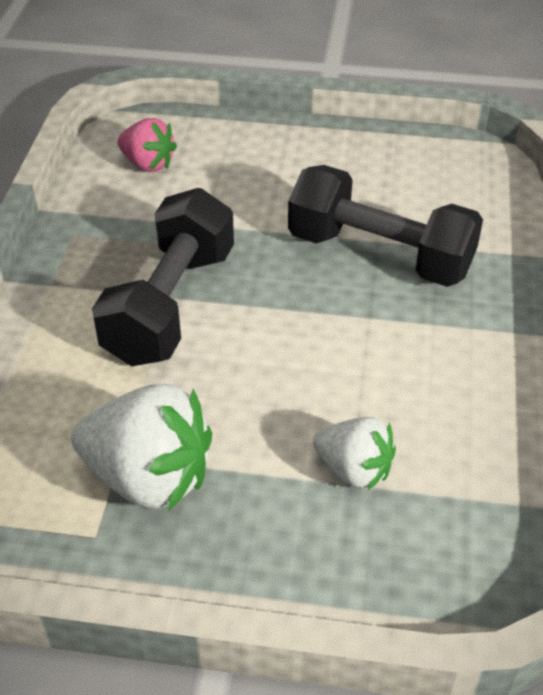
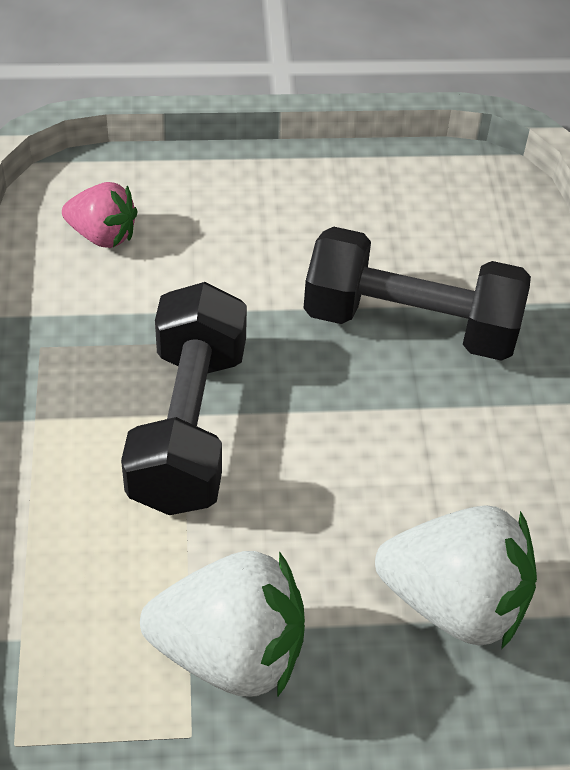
camera: 15 degrees left, 5 degrees up
(354, 470) = (454, 602): white strawberry -> white strawberry, size x1.68

